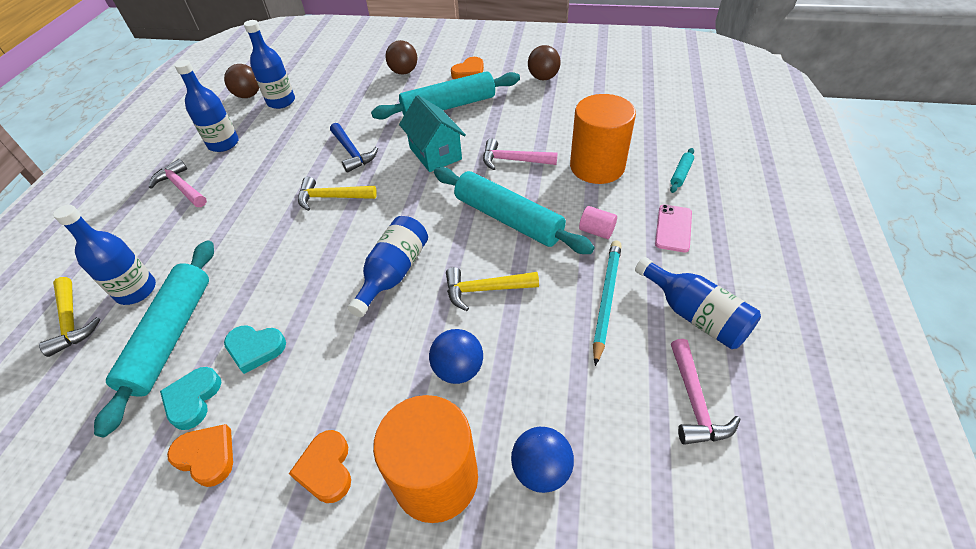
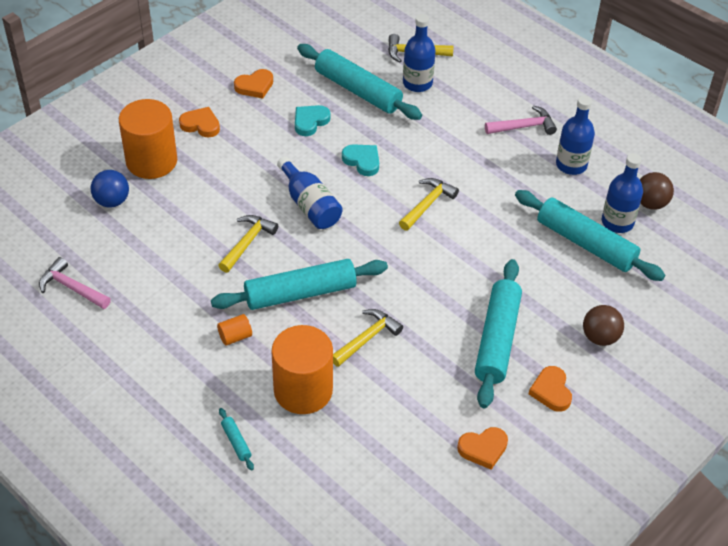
camera: 120 degrees right, 0 degrees up
(193, 399) = (298, 89): turquoise heart -> turquoise heart (362, 161)
(316, 106) = (586, 243): none -> turquoise rolling pin
(352, 153) = (480, 239): blue hammer -> none
(435, 153) = (427, 292): turquoise house -> none
(458, 369) = (202, 200): blue ball -> none
(513, 160) = (367, 338): pink hammer -> yellow hammer
(543, 78) = (483, 449): brown ball -> orange heart
(596, 231) = (235, 336): pink cylinder -> orange cylinder
(606, 299) = (175, 299): turquoise pencil -> none
(673, 228) = (189, 385): pink phone -> none
(695, 315) = (115, 335): blue bottle -> none

